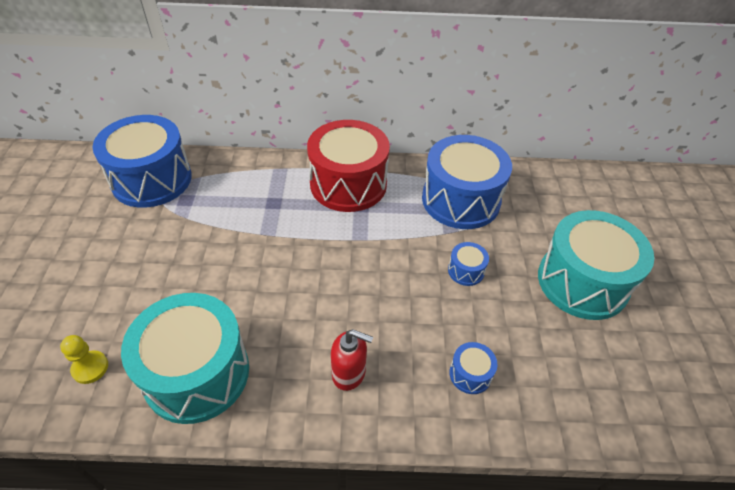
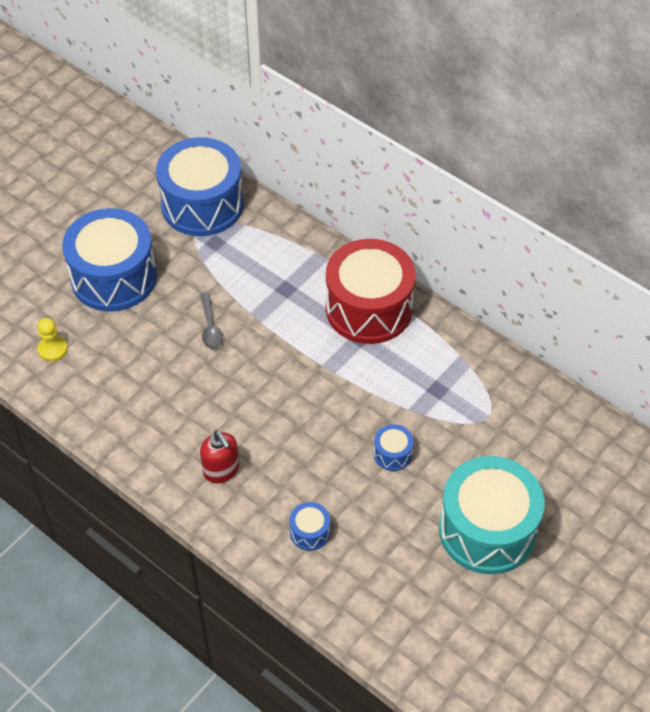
camera: 40 degrees right, 5 degrees up
(197, 373) = (118, 399): turquoise drum -> none
(235, 262) = (210, 327): none -> grey spoon
(460, 200) = (459, 387): blue drum -> blue drum (114, 277)

